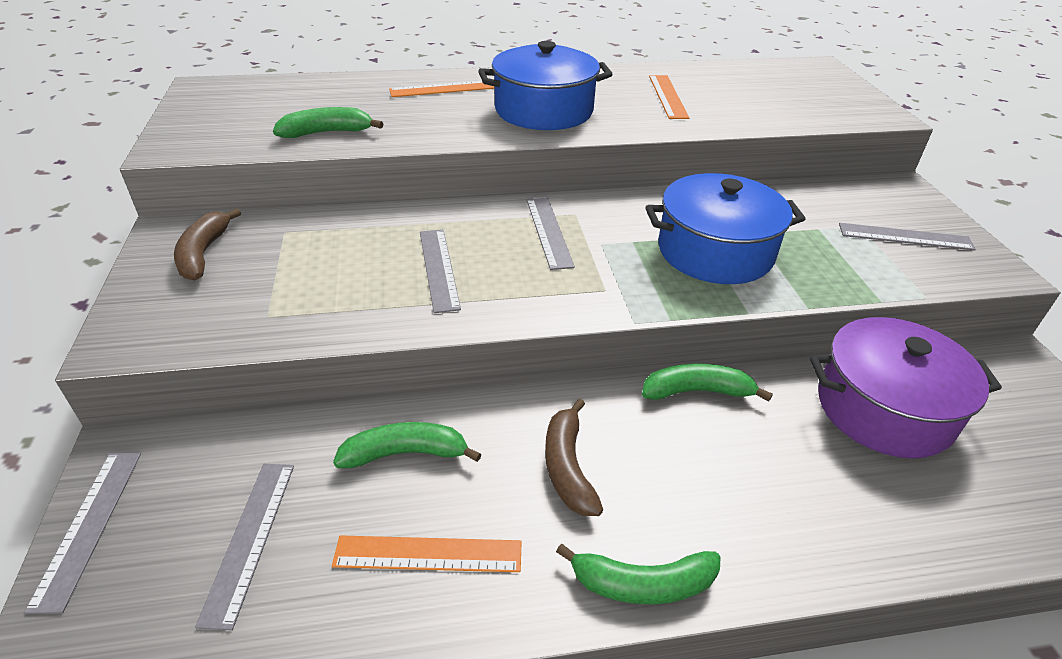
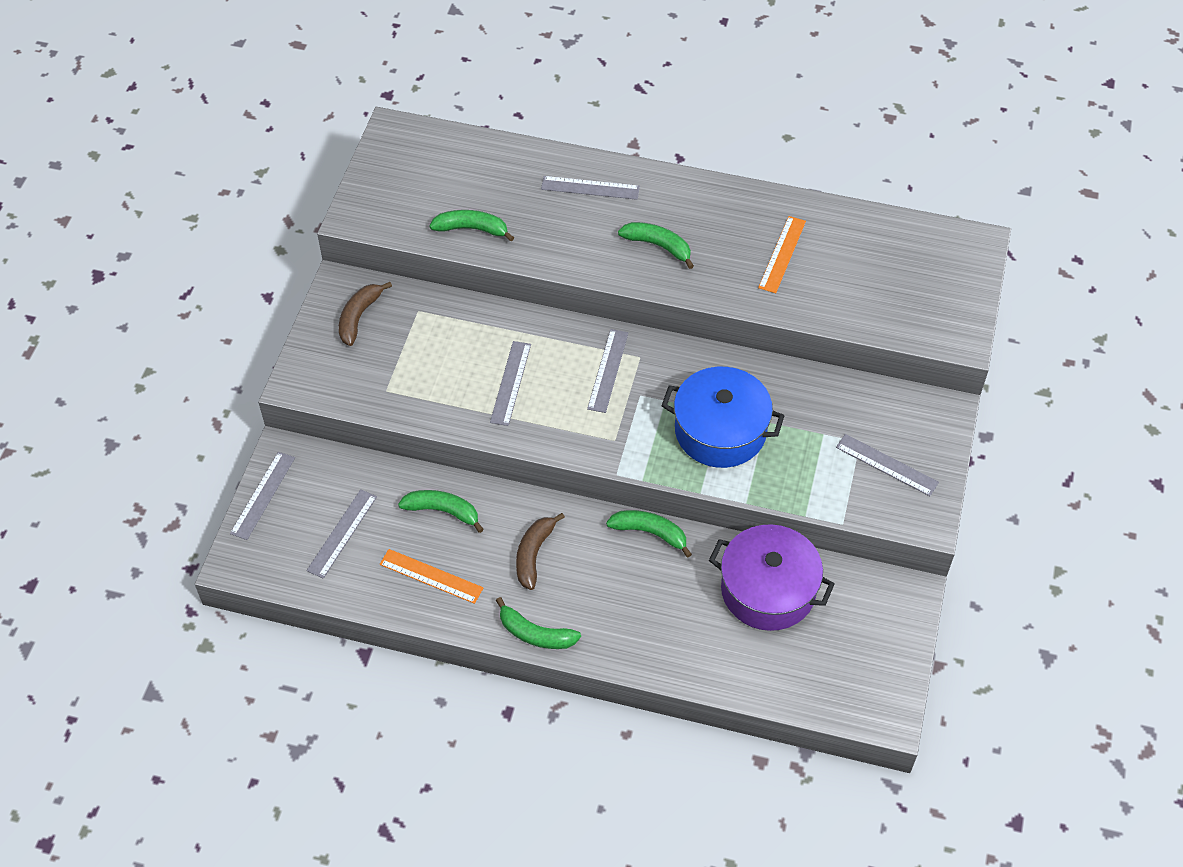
camera: 25 degrees right, 15 degrees up
(443, 89) = (590, 188): orange ruler -> grey ruler
(544, 110) = (658, 246): blue pot -> green banana

